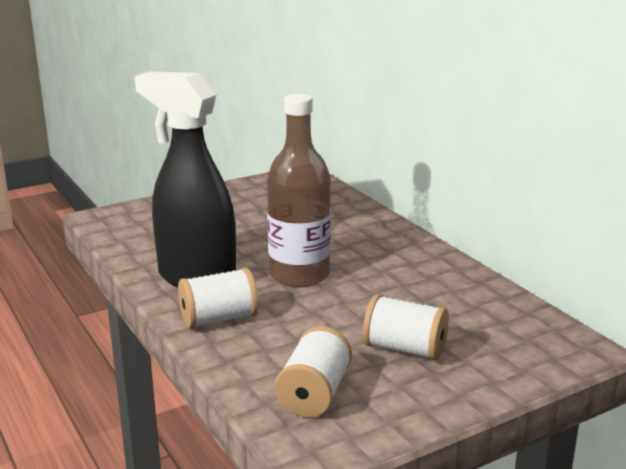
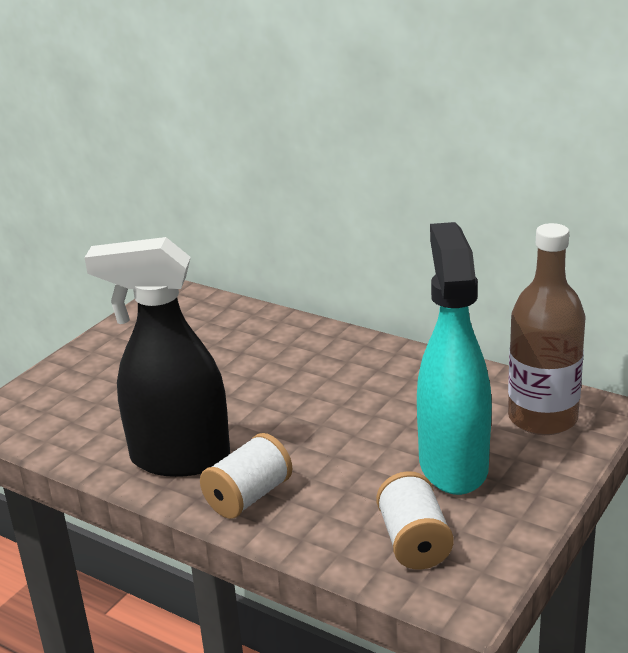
camera: 25 degrees left, 5 degrees up
(299, 275) = (283, 419): brown bottle -> brown bottle (542, 418)
(405, 349) = (453, 465): white spool -> turquoise spray bottle

